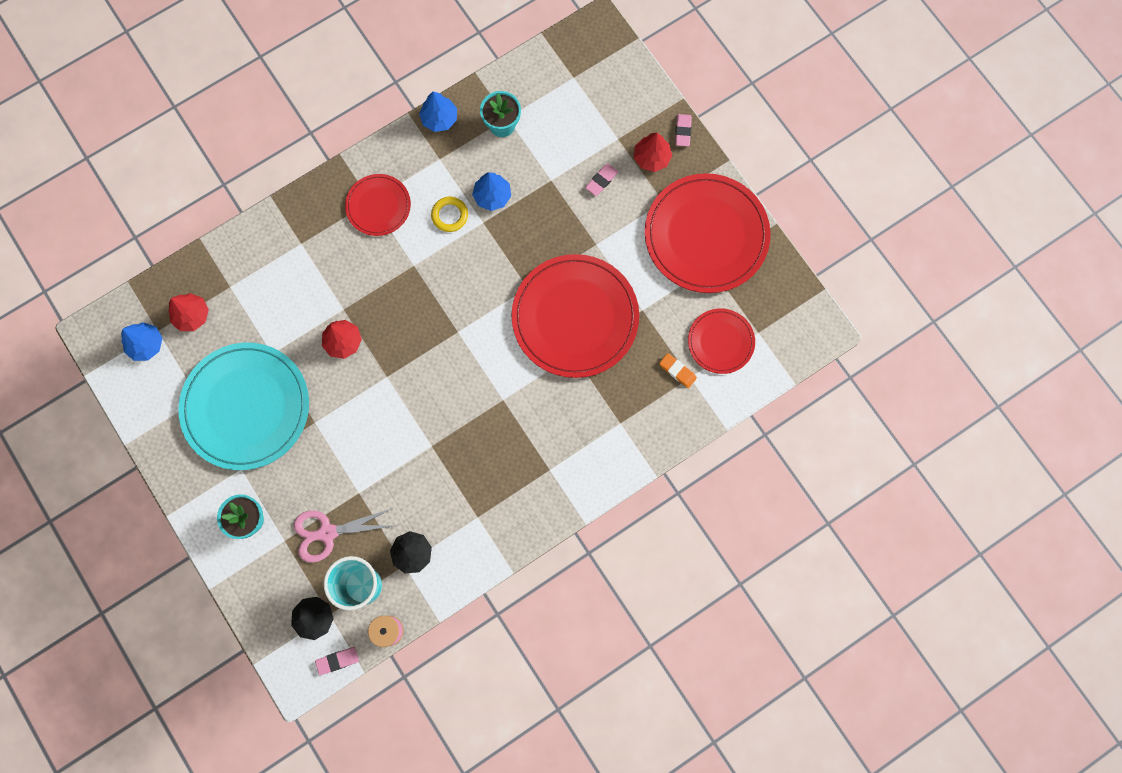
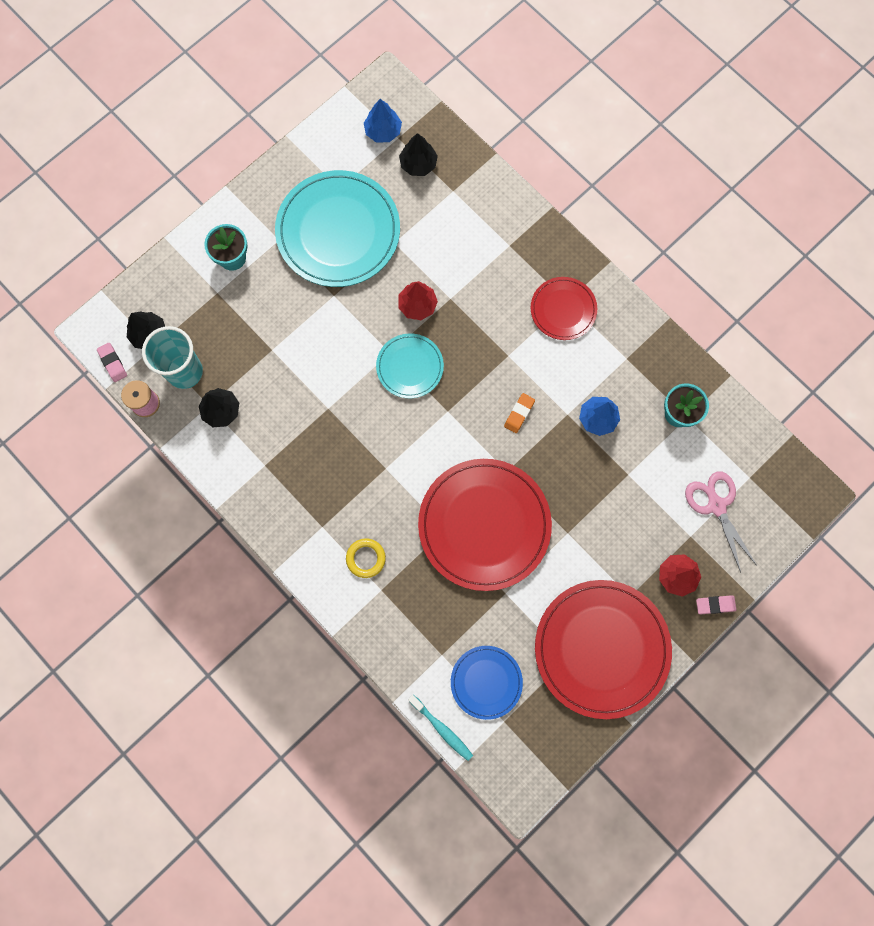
camera: 80 degrees right, 0 degrees up
(192, 315) = (418, 164): red tree -> black tree
(327, 533) = (230, 329): pink scissors -> pink scissors (716, 506)
(405, 360) = (410, 367): none -> turquoise plate
(439, 118) = (670, 350): blue tree -> none
(450, 215) = (568, 380): yellow ring -> yellow ring (366, 558)
(601, 180) = (639, 527): pink eraser -> none
(677, 371) = (446, 641): orange eraser -> orange eraser (519, 414)
(720, 342) = (486, 682): red plate -> blue plate
(757, 389) = (442, 729): none -> turquoise toothbrush

